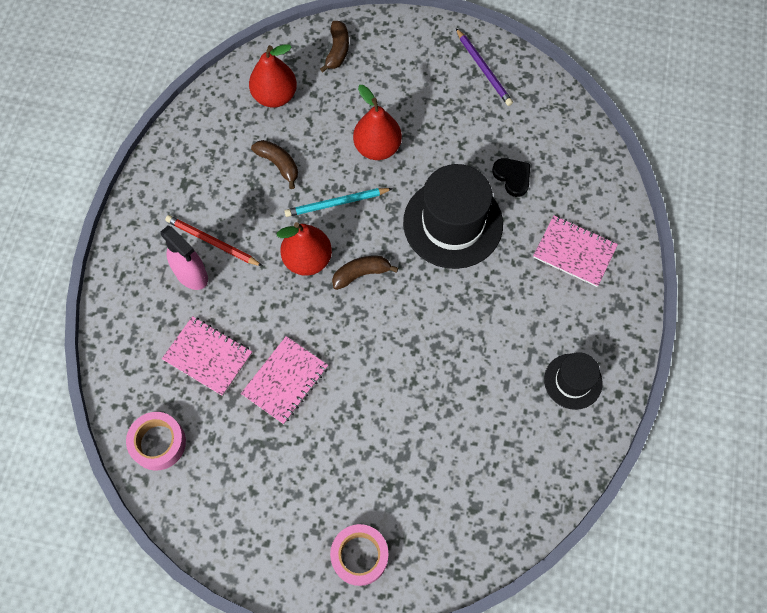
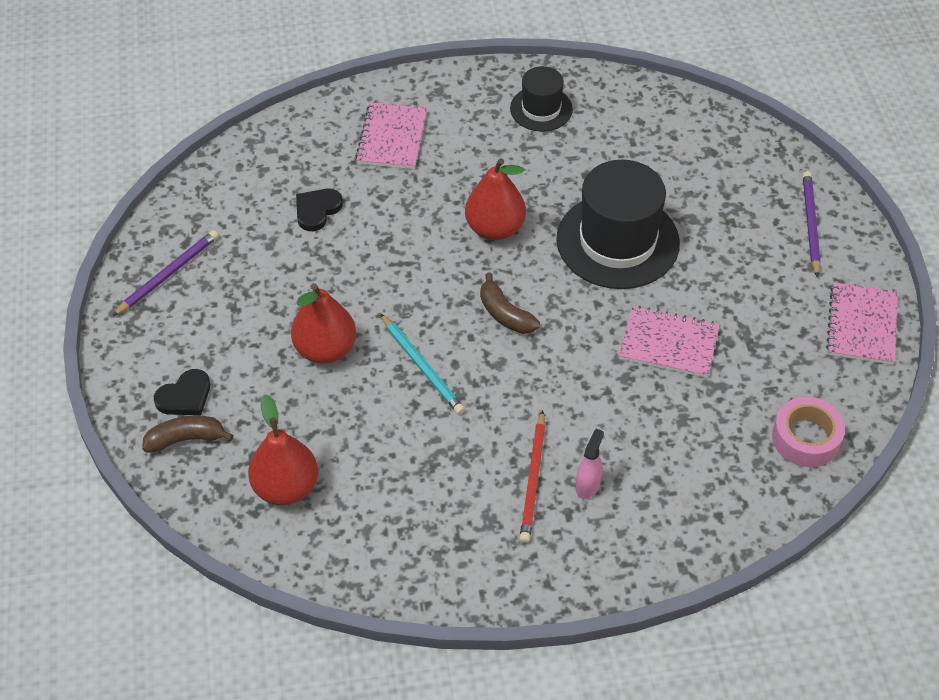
camera: 110 degrees left, 15 degrees down
(191, 275) = (588, 485): pink spray bottle -> pink spray bottle, size x0.62
(208, 356) = (681, 428): pink notebook -> pink notebook (861, 325)
(278, 164) = (391, 446): brown banana -> none
(307, 259) = (511, 371): red pear -> red pear (495, 228)
(359, 556) = (810, 224): pink tape -> purple pencil
(372, 57) = (185, 396): none -> black heart
(453, 223) = (401, 248): black hat -> black hat (617, 241)

